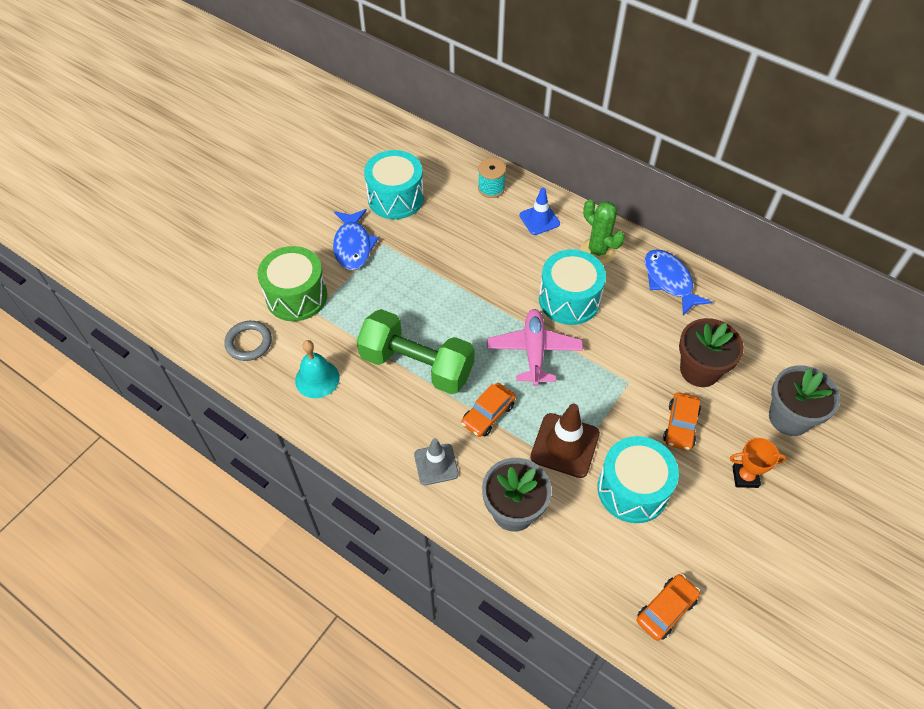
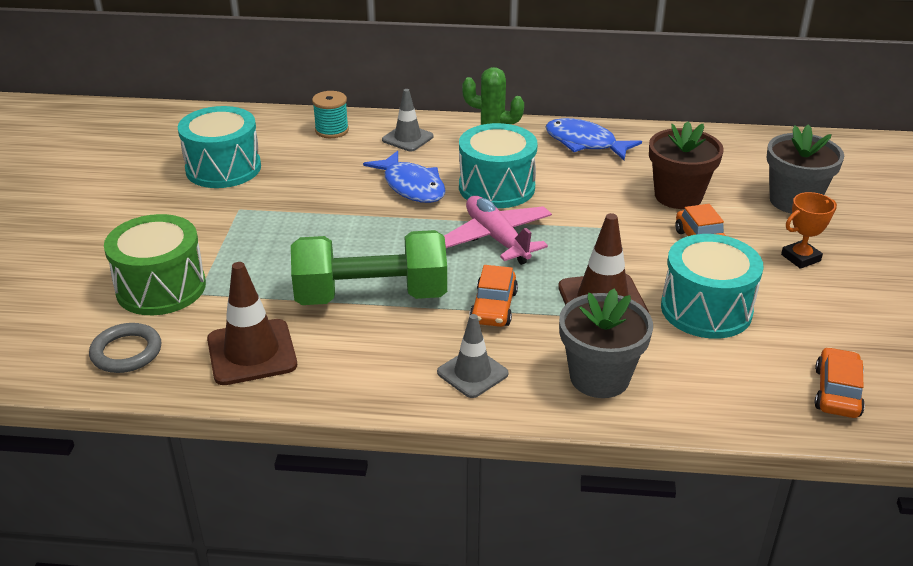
camera: 30 degrees left, 20 degrees down
(317, 379) = (252, 352): turquoise bell -> brown traffic cone
(353, 246) = (202, 222): blue fish -> blue fish (411, 186)
(539, 219) = (407, 138): blue traffic cone -> grey traffic cone

